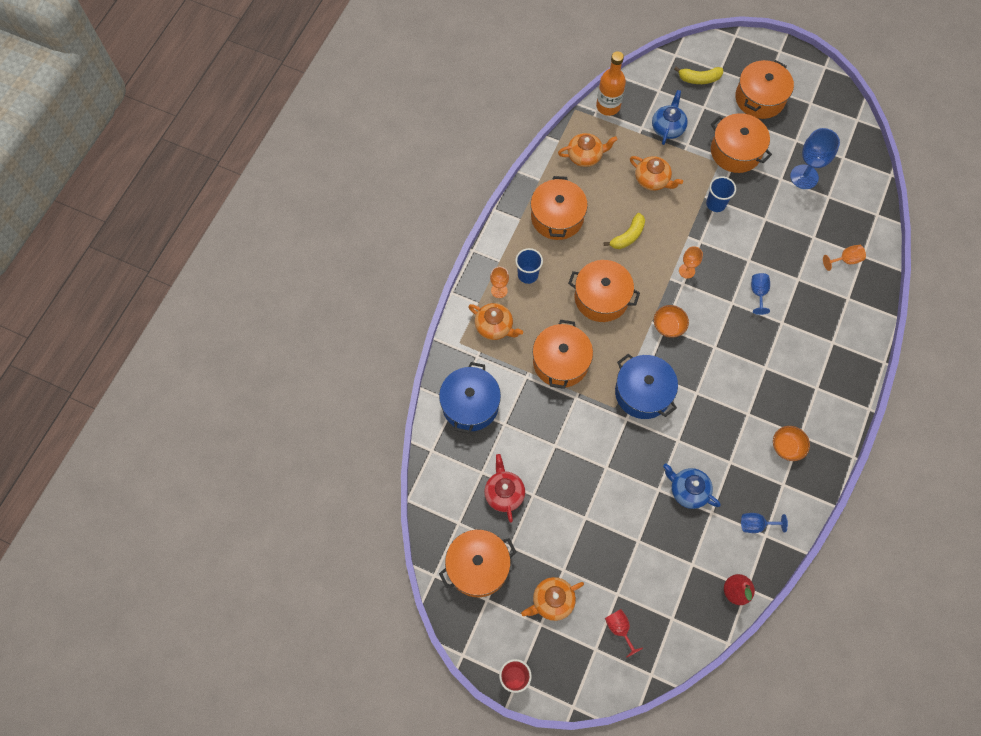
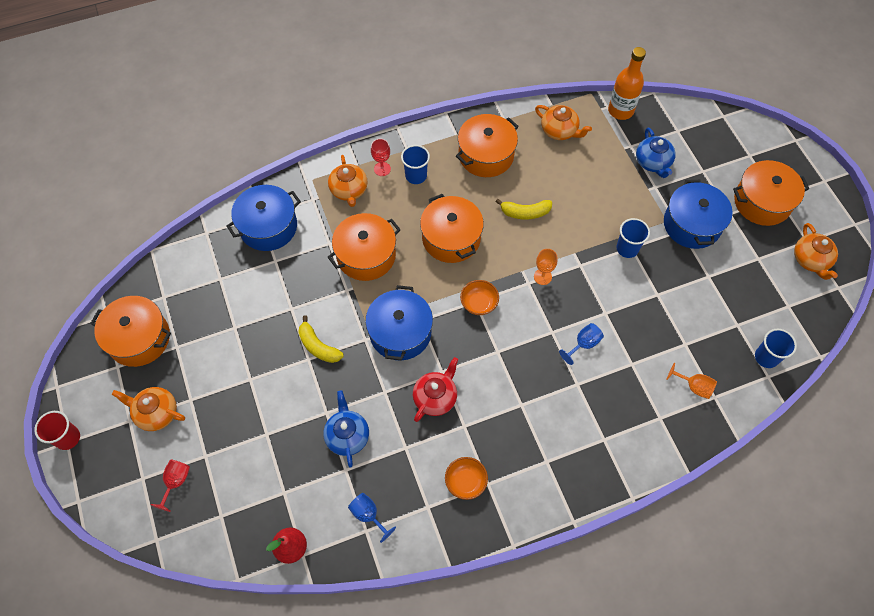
camera: 45 degrees right, 5 degrees down
(499, 290) = (382, 169): orange goblet -> red goblet
(504, 493) = (217, 307): red teapot -> red teapot (435, 397)
(652, 180) = (594, 189): orange teapot -> orange teapot (810, 260)
(668, 128) = (653, 162): blue teapot -> blue teapot turned 105 degrees clockwise
(699, 79) = (723, 148): yellow banana -> yellow banana (318, 346)
(735, 151) = (692, 224): orange pot -> blue pot
(804, 177) = (732, 291): blue goblet -> none
(864, 203) = (766, 357): none -> blue cup

